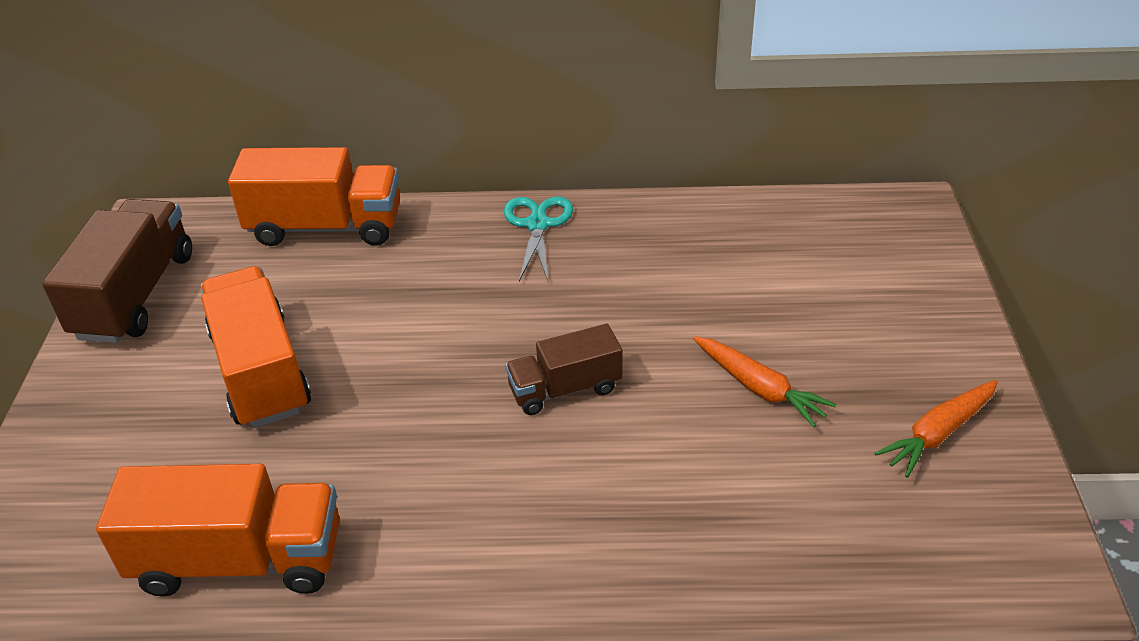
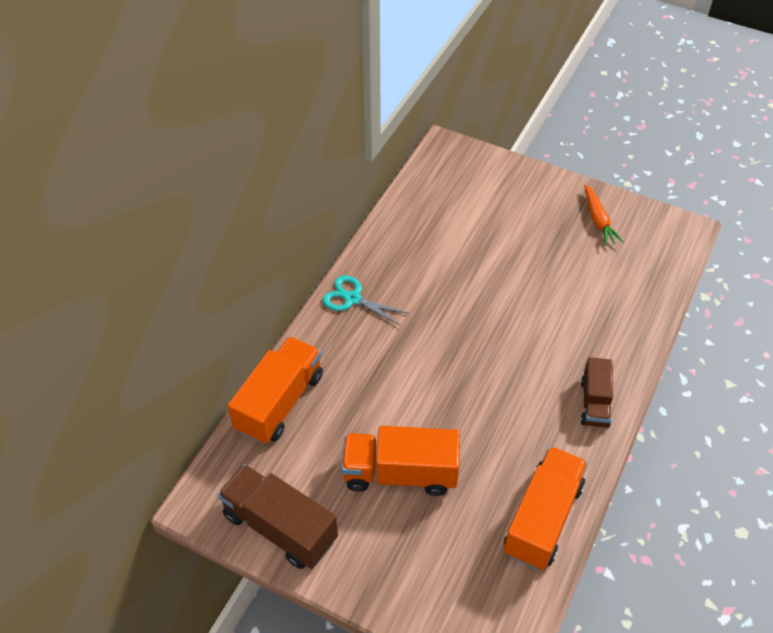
camera: 65 degrees left, 10 degrees up
(565, 389) = (495, 339): brown truck -> brown truck (594, 403)
(759, 388) = (537, 265): orange carrot -> none

